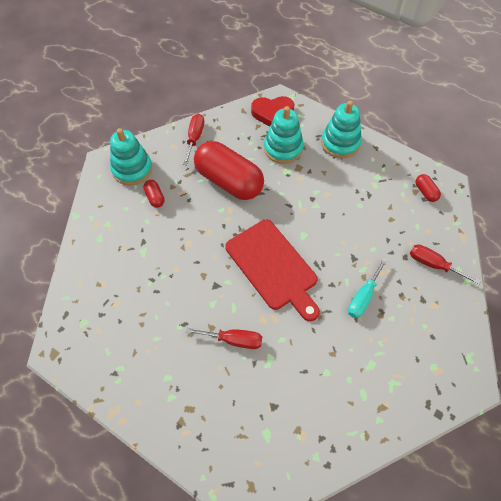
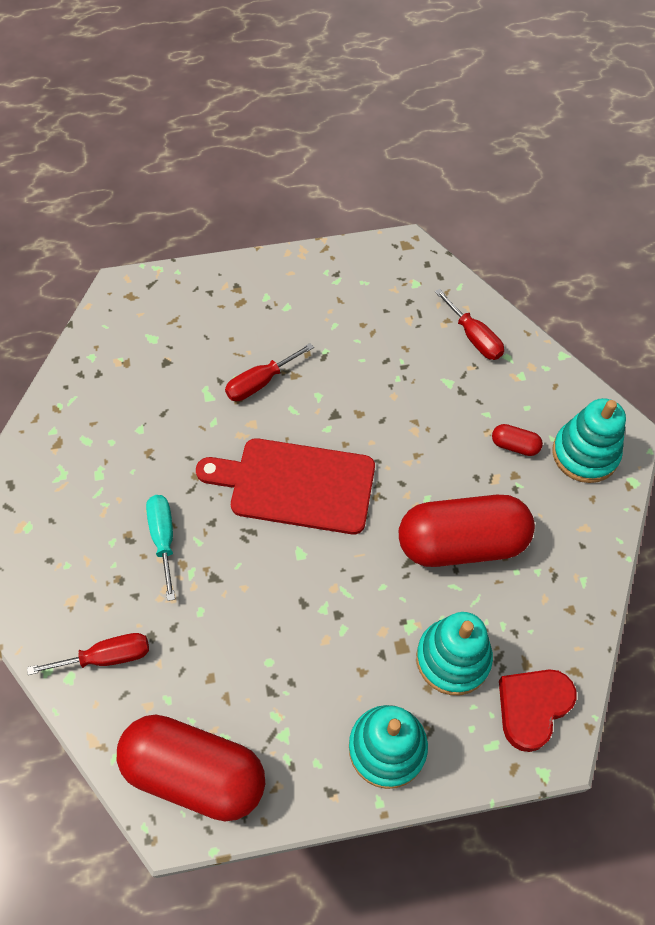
camera: 135 degrees right, 0 degrees up
(195, 138) = (576, 563): red screwdriver -> red screwdriver (474, 337)
(425, 192) = (195, 772): red capsule -> red capsule, size x2.48

